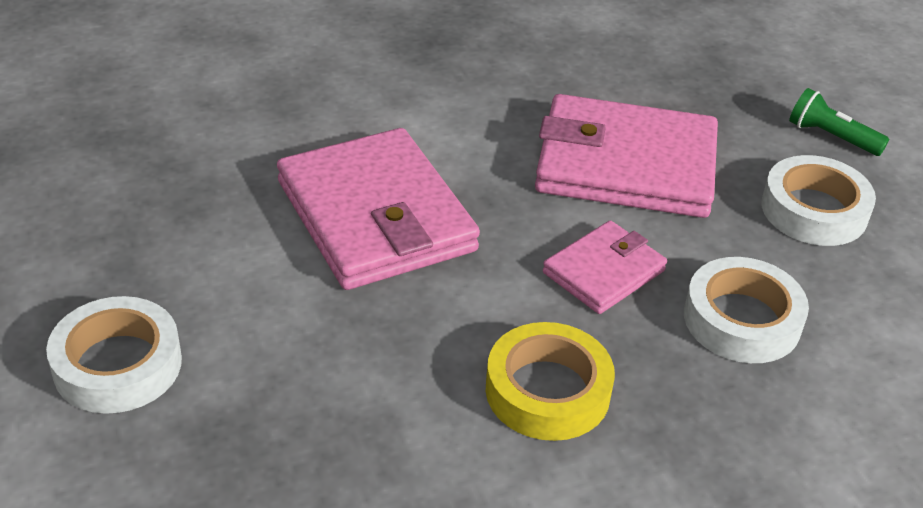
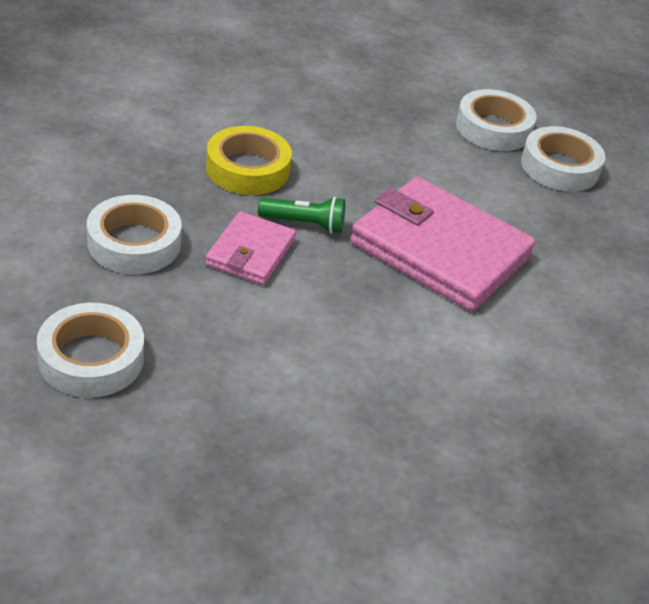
camera: 150 degrees right, 0 degrees up
(98, 277) = (560, 167): none -> white tape
(626, 165) = (280, 356): pink wallet -> none
(831, 137) = (85, 461): green flashlight -> green flashlight (304, 224)

